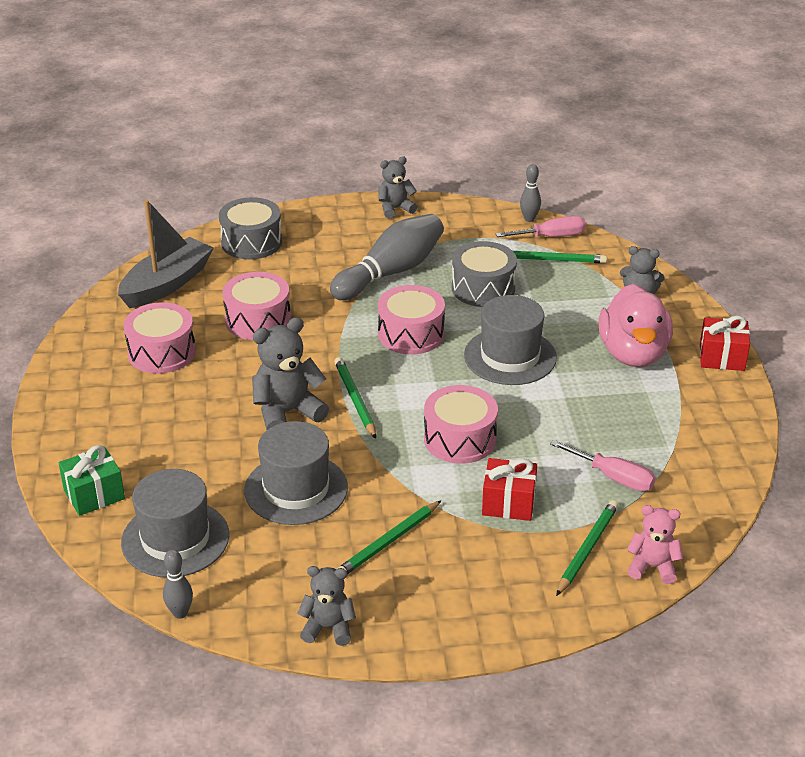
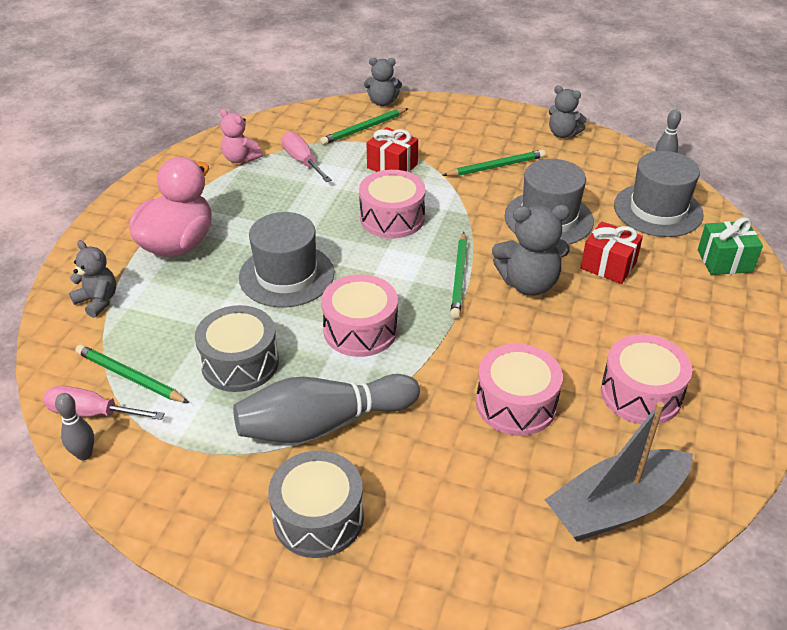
camera: 155 degrees left, 5 degrees up
(251, 242) = (473, 551): grey drum -> grey drum (318, 518)
(395, 209) = (232, 547): grey teddy bear -> grey teddy bear (382, 102)
(652, 567) = (332, 110): pink teddy bear -> pink teddy bear (240, 159)
(722, 357) = (111, 218): red gift -> red gift (608, 265)

